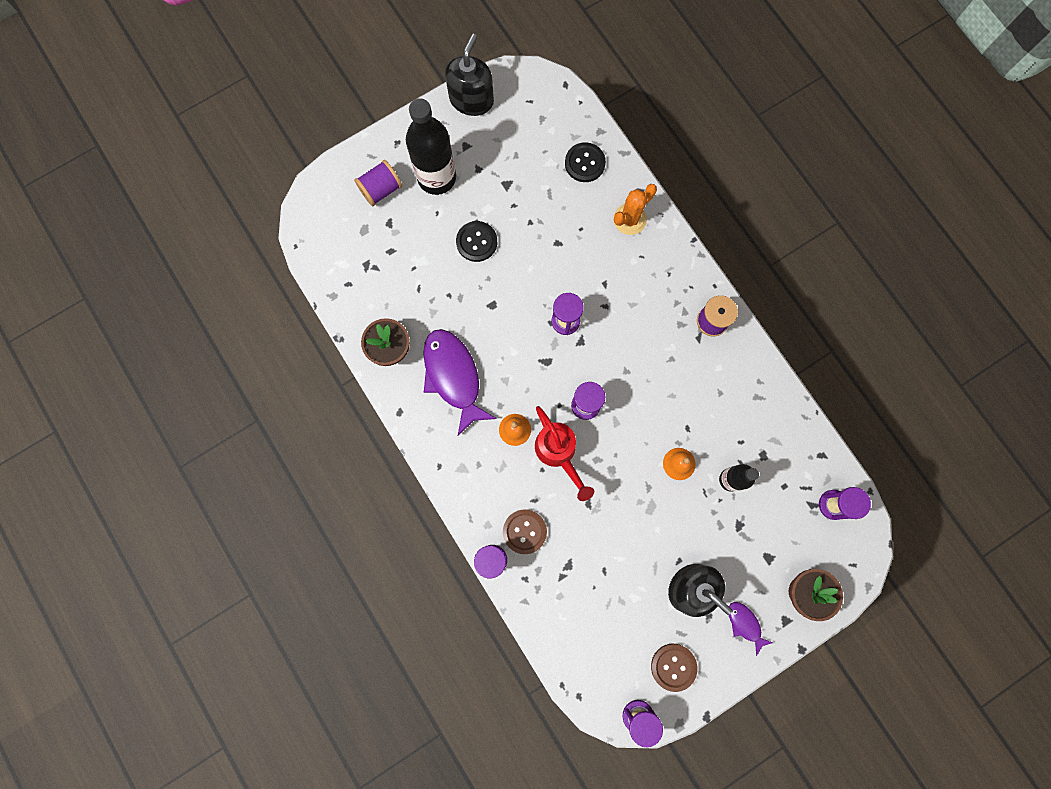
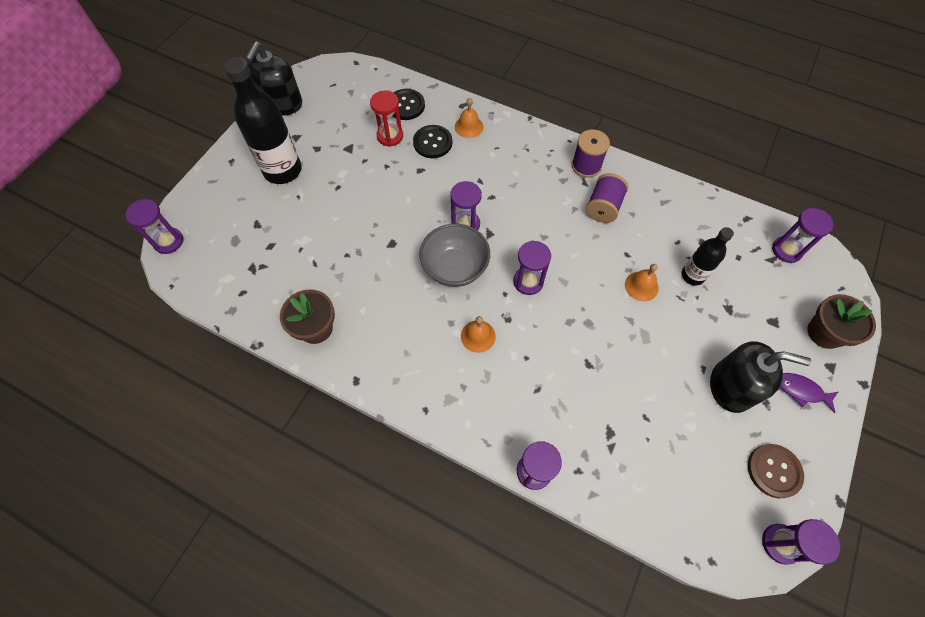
camera: 30 degrees left, 15 degrees down
(310, 201) = (168, 241): none -> purple hourglass
(381, 189) = (235, 202): purple spool -> purple spool (603, 207)
(453, 377) = (391, 320): purple fish -> none
(471, 99) = (282, 103): black soap dispenser -> black soap dispenser turned 150 degrees counterclockwise
(476, 242) = (348, 201): black button -> black button (432, 143)
(524, 531) = (547, 424): brown button -> none
(532, 358) = (455, 268): none -> grey bowl
(551, 191) = (390, 136): none -> red hourglass
(558, 453) = (531, 334): red watering can -> none
(630, 219) = (469, 127): orange cactus -> orange bell

